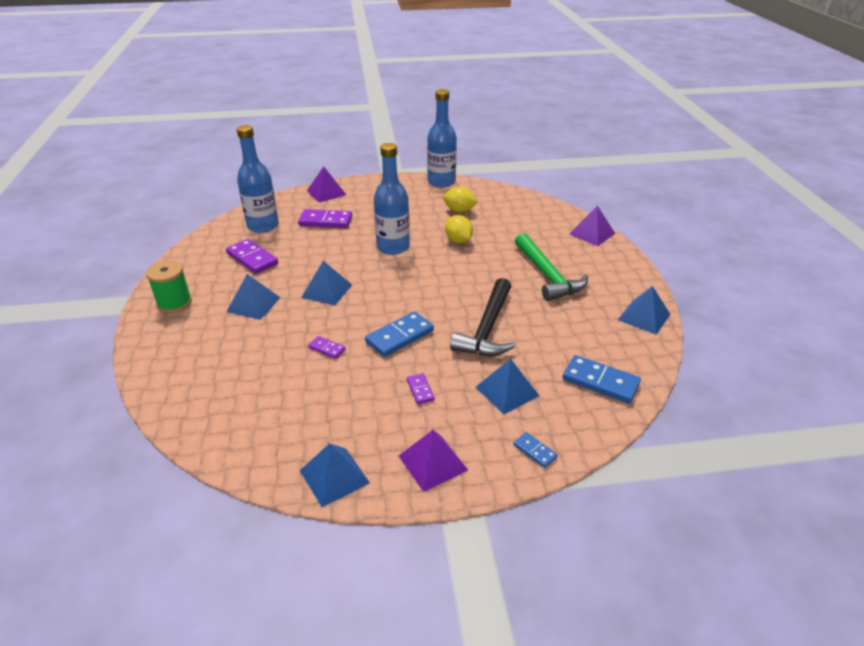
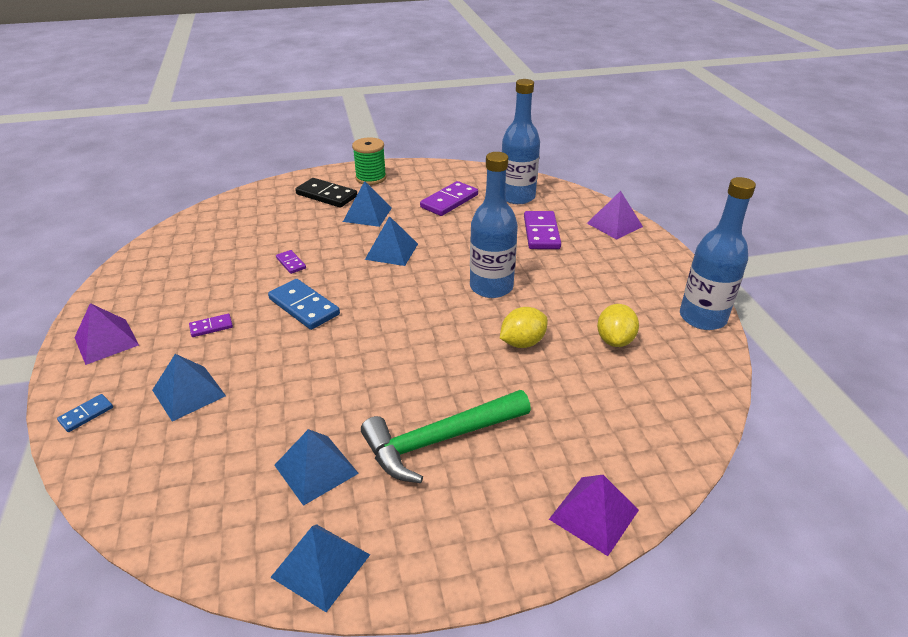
camera: 85 degrees right, 0 degrees up
(197, 332) = (326, 195): none -> black domino
(327, 348) = (291, 263): purple domino -> purple domino turned 60 degrees counterclockwise
(334, 476) = (118, 287): blue pyramid -> blue pyramid (316, 469)
(487, 328) = (310, 375): black hammer -> none
(600, 381) = (178, 486): blue domino -> none

